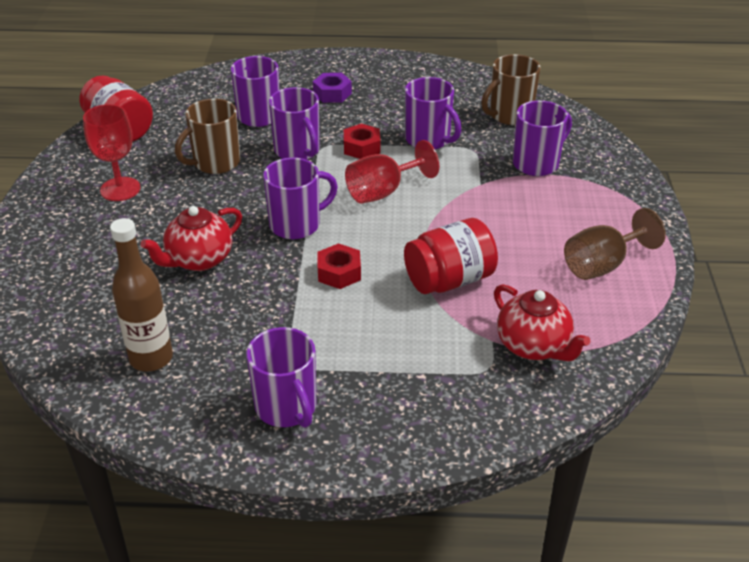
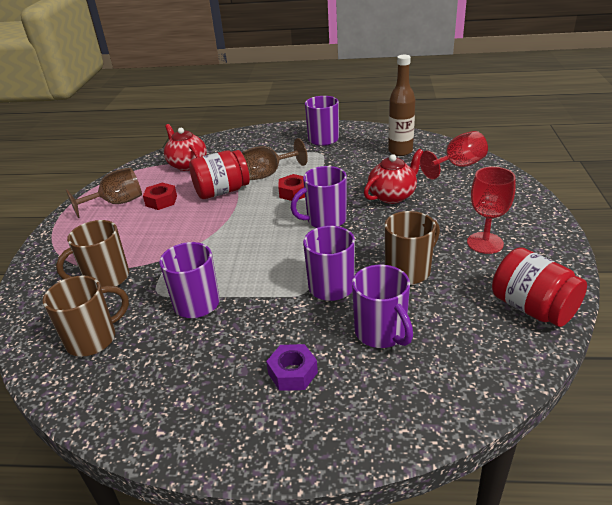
camera: 175 degrees left, 5 degrees down
(361, 147) = (265, 292): red nut -> red nut (161, 201)
(383, 192) = (253, 248): red goblet -> red goblet (458, 166)
(383, 313) = (268, 174): none -> brown goblet
(537, 163) = (106, 279): purple mug -> brown mug

